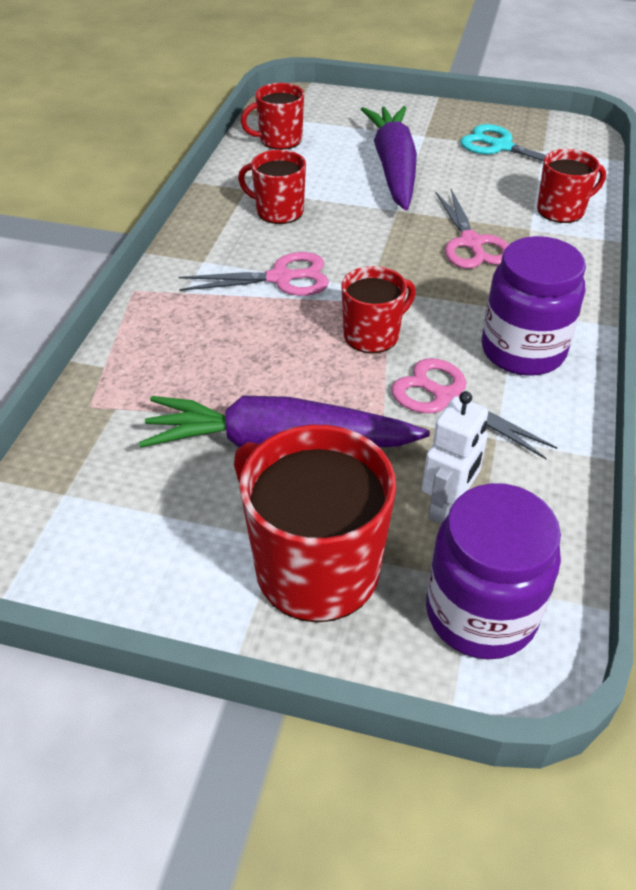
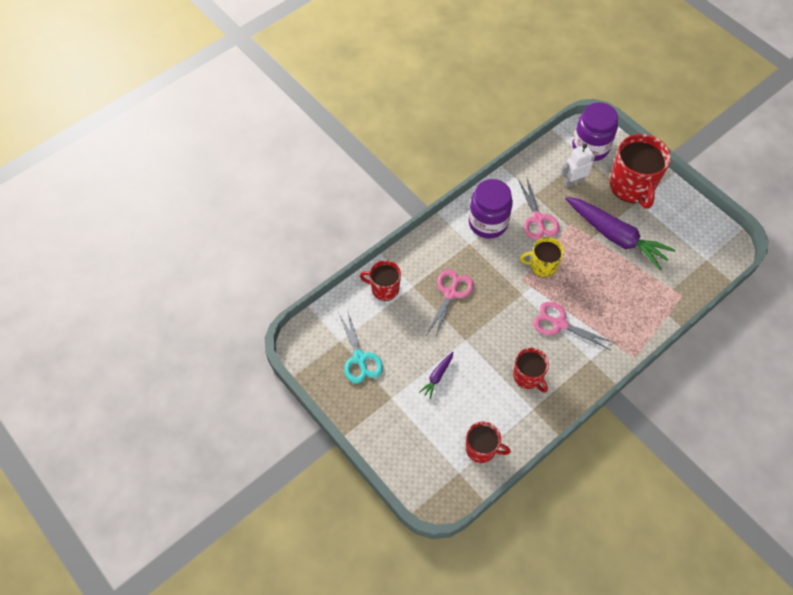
camera: 145 degrees left, 15 degrees up
(372, 335) = (542, 266): red mug -> yellow mug
(393, 168) = (437, 376): purple carrot -> purple carrot, size x0.43

